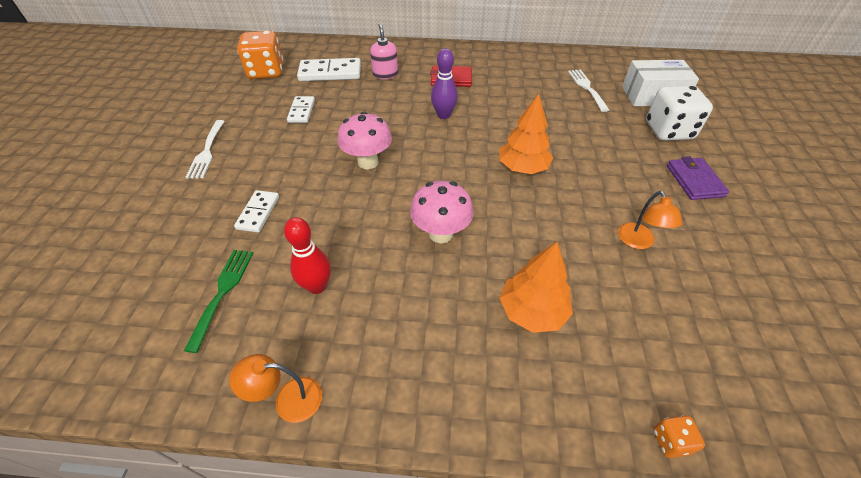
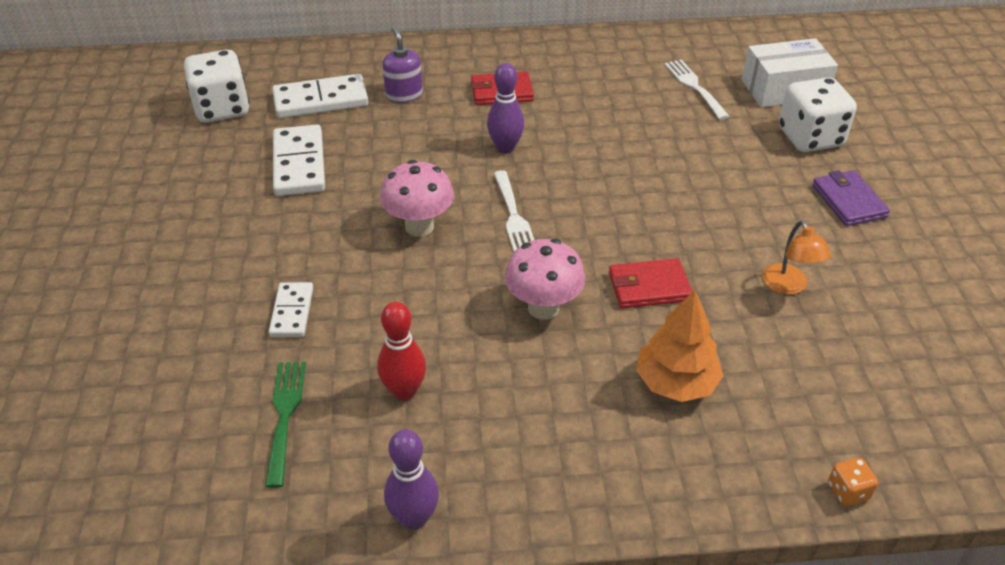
camera: 10 degrees left, 5 degrees down
(207, 151) = (183, 238): white fork -> white fork (514, 216)
(266, 72) = (222, 109): orange dice -> white dice
(288, 399) = (414, 518): orange lamp -> purple bowling pin
(301, 111) = (299, 164): white domino -> white domino, size x1.66
(385, 74) = (404, 95): pink soap dispenser -> purple soap dispenser
(522, 167) = (629, 209): orange tree -> none
(526, 228) = (649, 287): none -> red wallet

